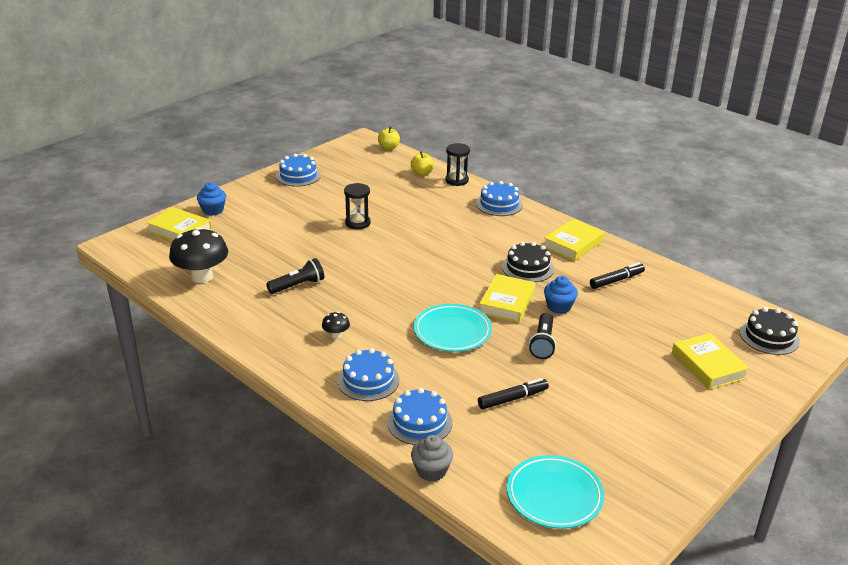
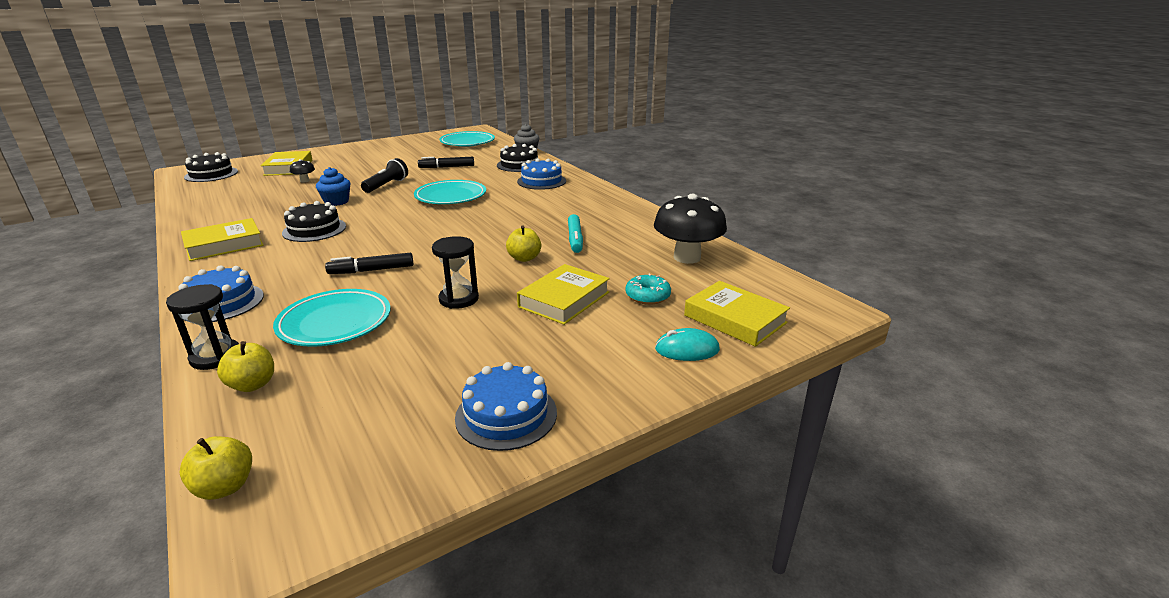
camera: 165 degrees left, 5 degrees down
(213, 210) = (687, 349): blue cupcake -> turquoise mouse
(234, 239) = (647, 296): none -> turquoise donut
(298, 285) = (575, 239): black flashlight -> turquoise marker
(331, 260) = (524, 258): none -> yellow apple
(336, 335) = (553, 203): black mushroom -> black mushroom (304, 181)
(417, 201) = (335, 323): none -> turquoise plate
(419, 422) = (519, 165): blue cake -> black cake
(507, 302) = (378, 208): yellow book -> yellow book (564, 299)
(616, 280) = (248, 212): black marker -> black marker (371, 270)

